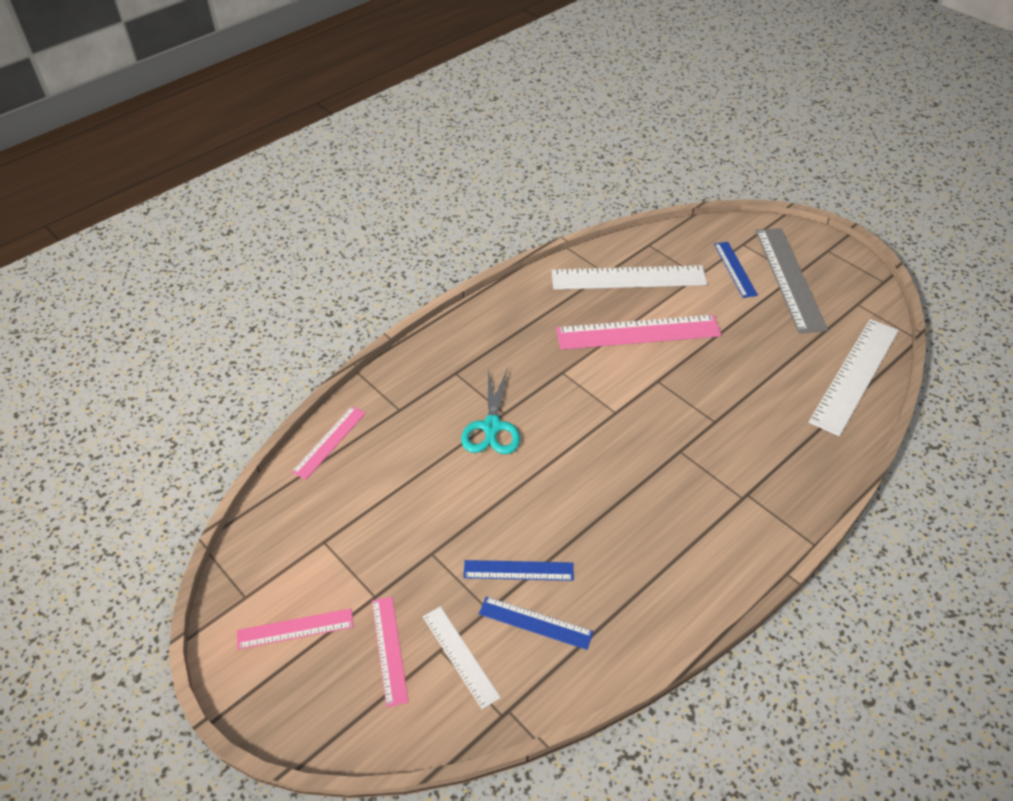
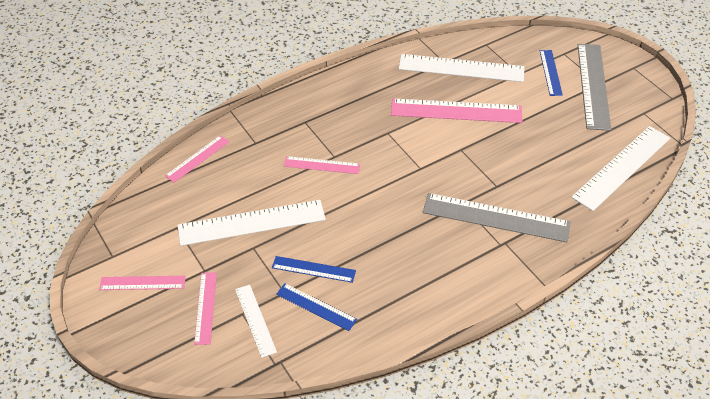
camera: 10 degrees right, 0 degrees up
(421, 518) = (251, 222): none -> white ruler
(492, 427) = (322, 165): turquoise scissors -> pink ruler
(726, 462) = (496, 217): none -> grey ruler

